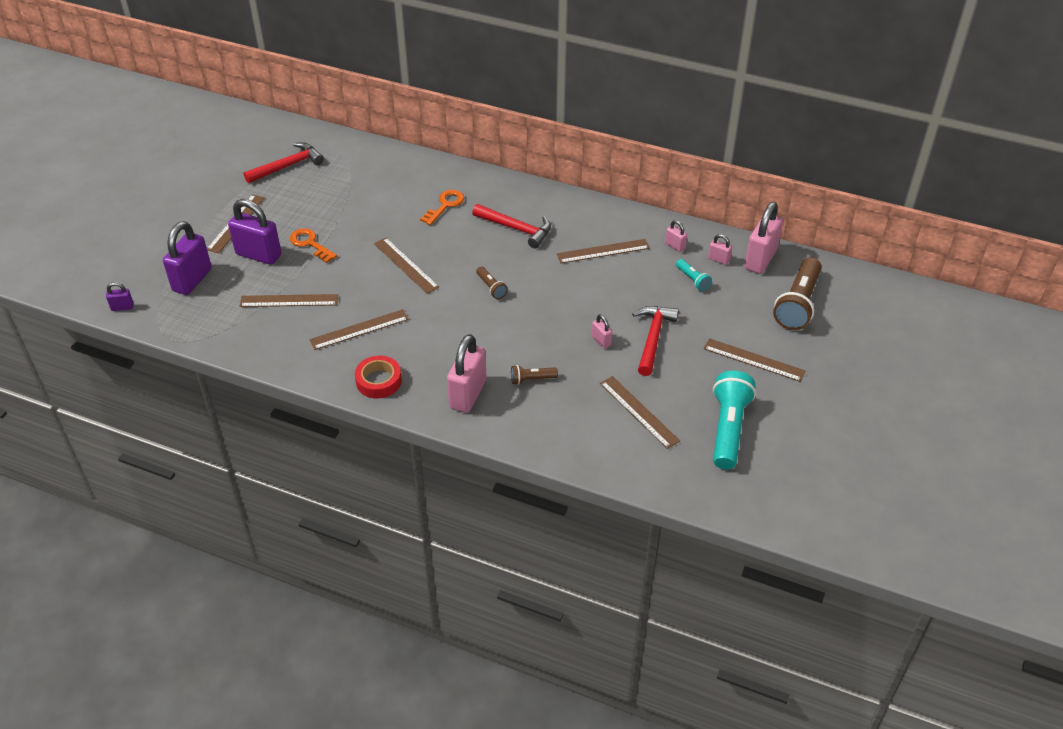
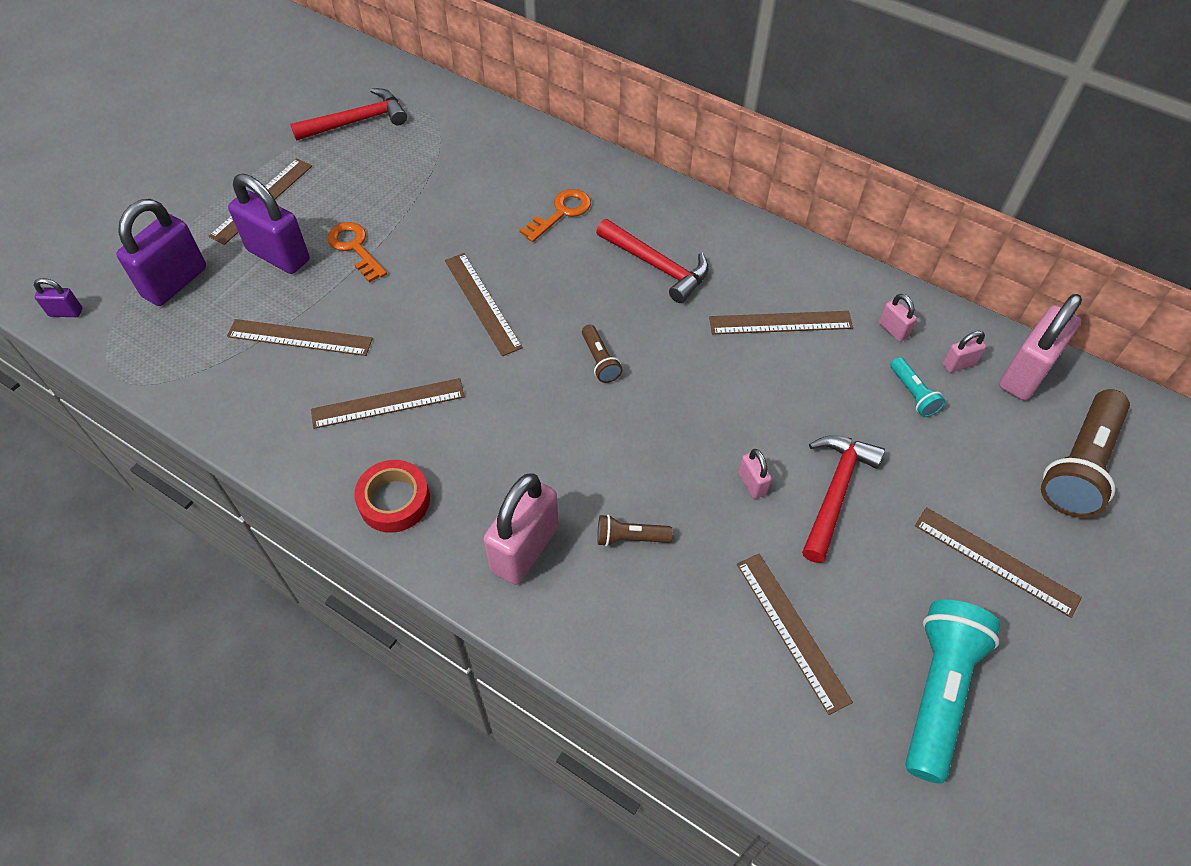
camera: 10 degrees right, 10 degrees up
(718, 259) = (958, 364): pink padlock -> pink padlock turned 60 degrees counterclockwise

